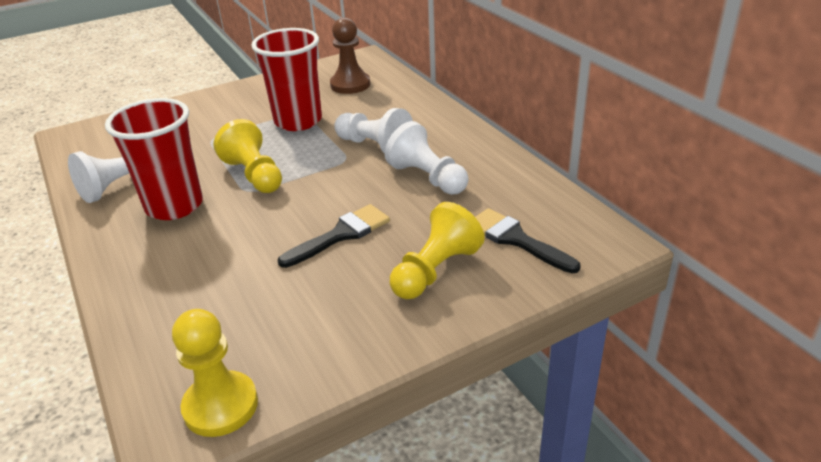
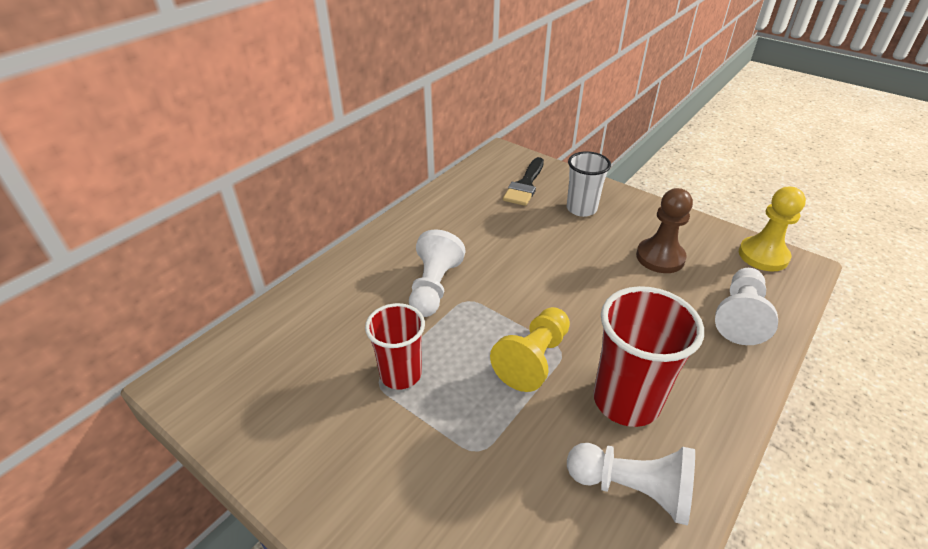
camera: 115 degrees left, 5 degrees up
(298, 121) = (401, 374): red cup -> red cup, size x0.66
(341, 235) = (579, 262): black brush -> none
(350, 84) = (283, 361): brown pawn -> brown pawn (660, 257)
(427, 178) = (472, 240): white pawn -> white pawn (739, 316)
(435, 271) = (581, 209): yellow pawn -> white cup

